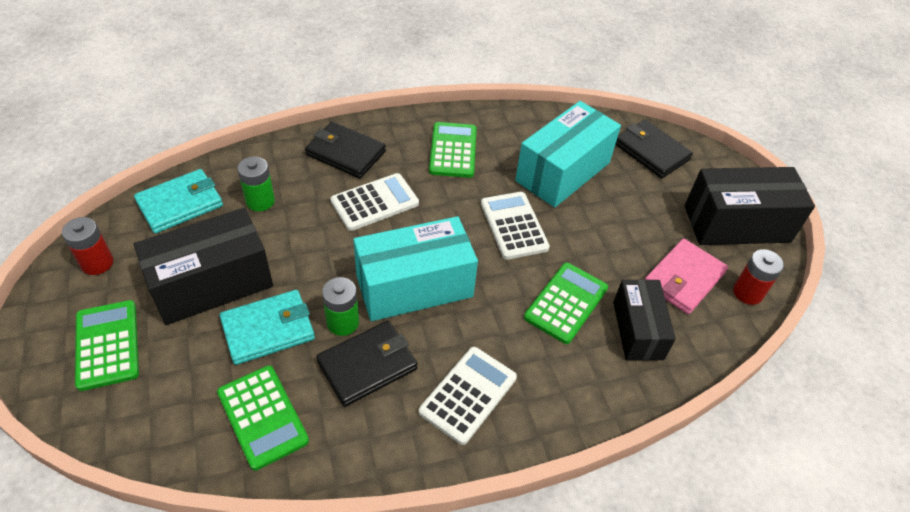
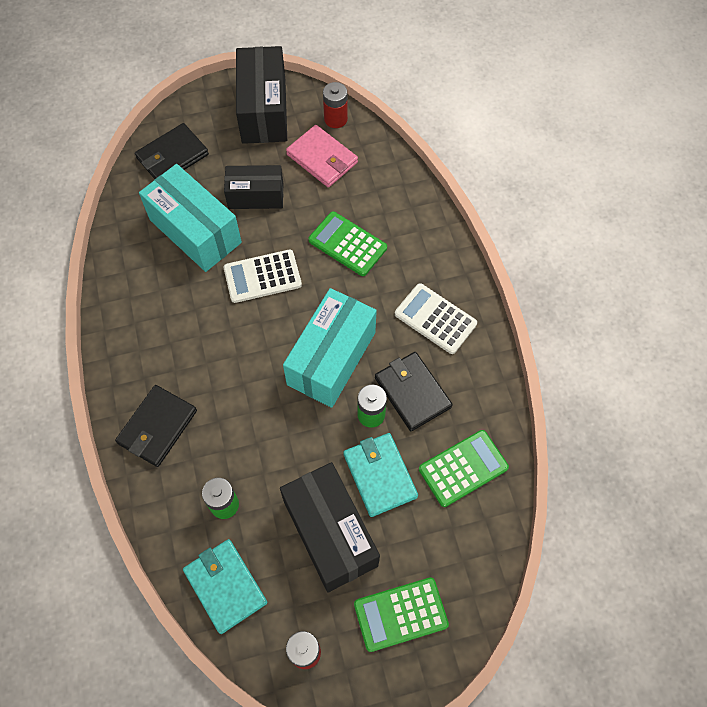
camera: 85 degrees left, 15 degrees up
(375, 202) = (230, 395): white calculator -> none
(414, 286) = (331, 358): turquoise box -> turquoise box turned 45 degrees clockwise
(453, 150) = (160, 324): green calculator -> none
(637, 330) = (373, 198): black box -> black box (256, 196)

